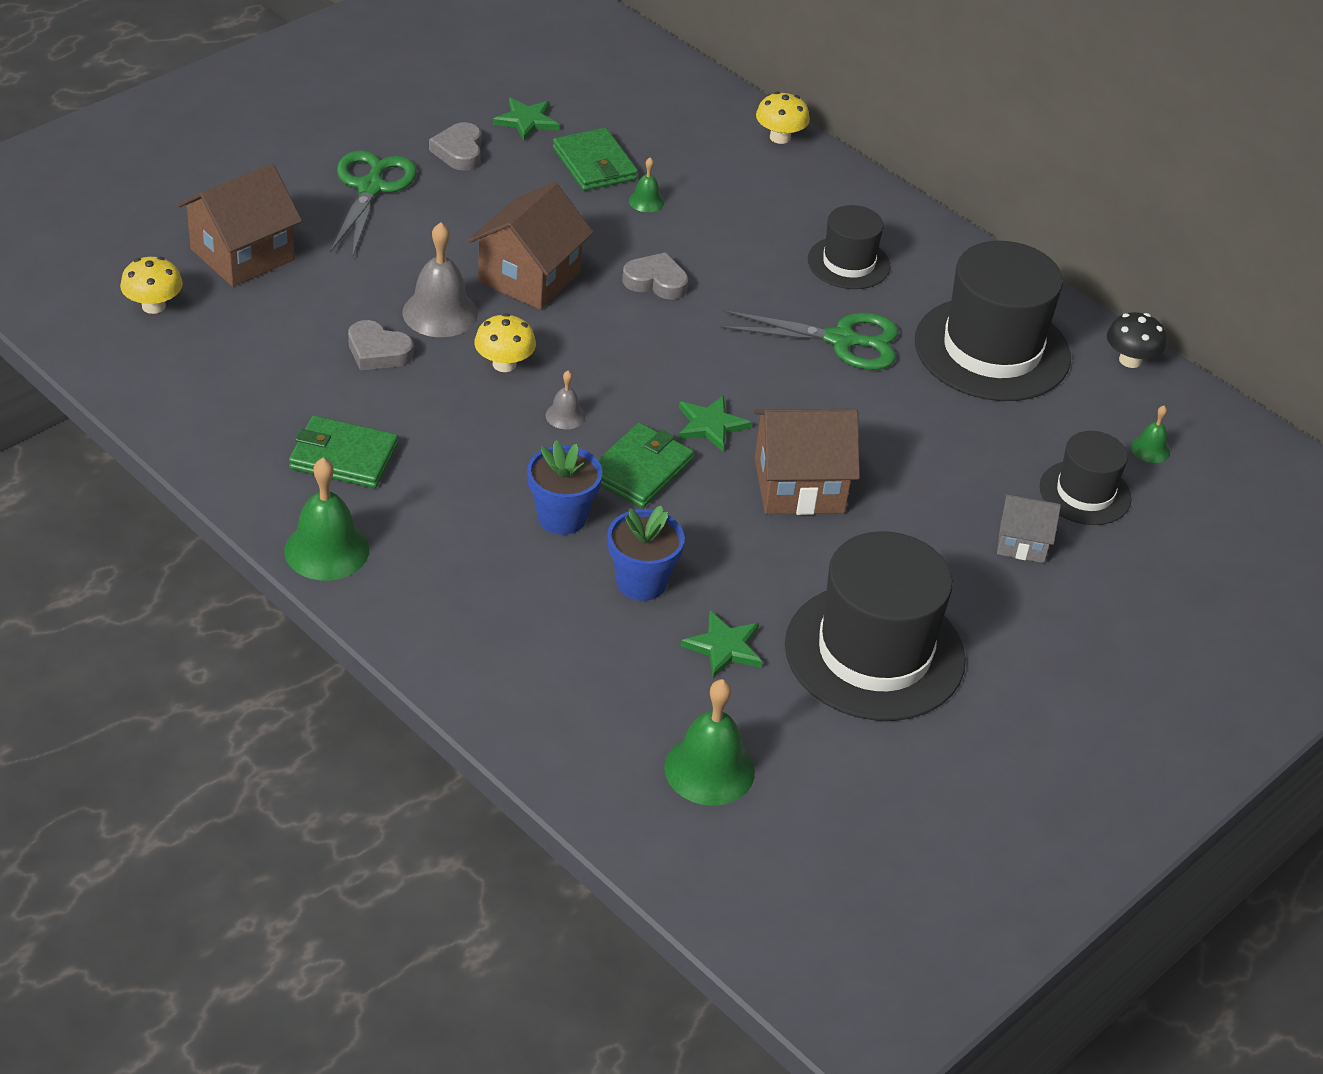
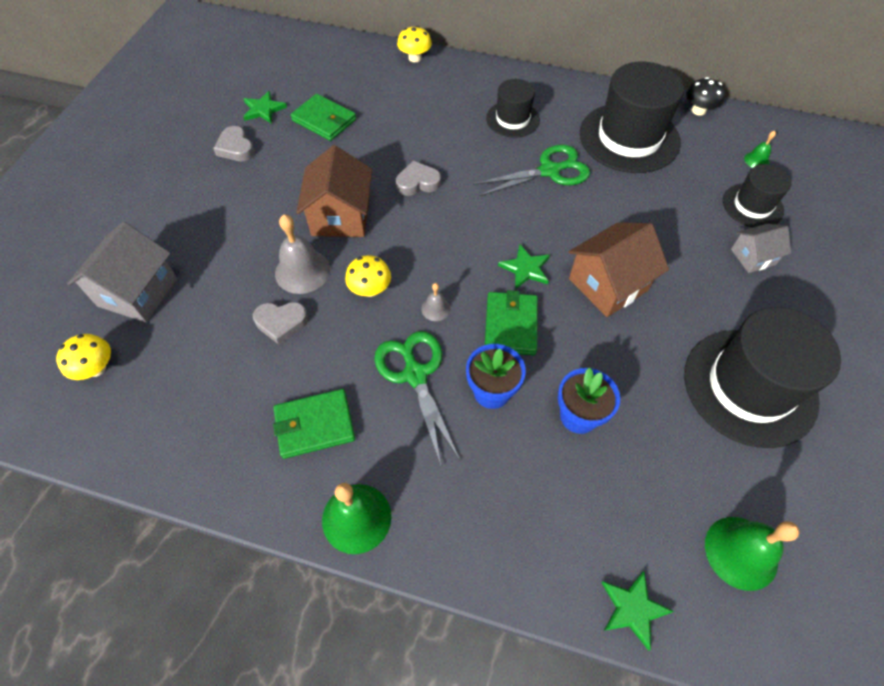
camera: 25 degrees left, 15 degrees up
(242, 254) = (138, 292): brown house -> grey house
(371, 188) = (196, 199): green scissors -> green scissors (415, 374)
(646, 201) = (372, 131): green bell -> none
(724, 647) = (666, 438): green star -> green star (633, 609)

